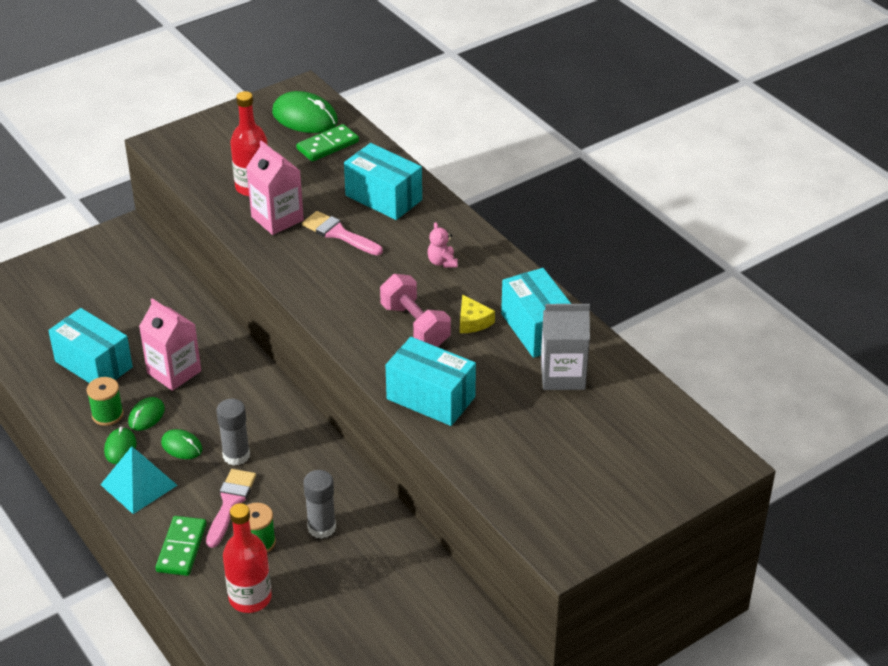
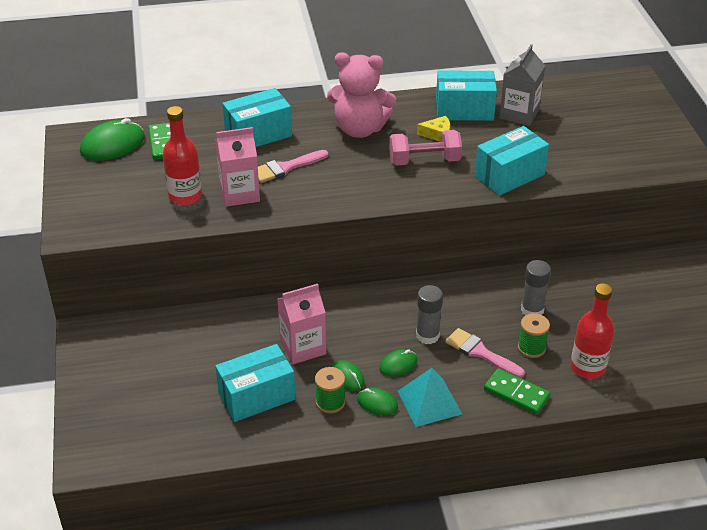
camera: 65 degrees left, 0 degrees up
(442, 262) = (360, 129): pink teddy bear -> pink teddy bear, size x2.46

